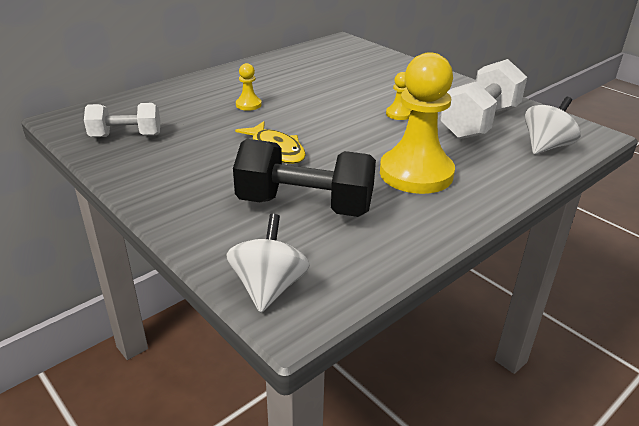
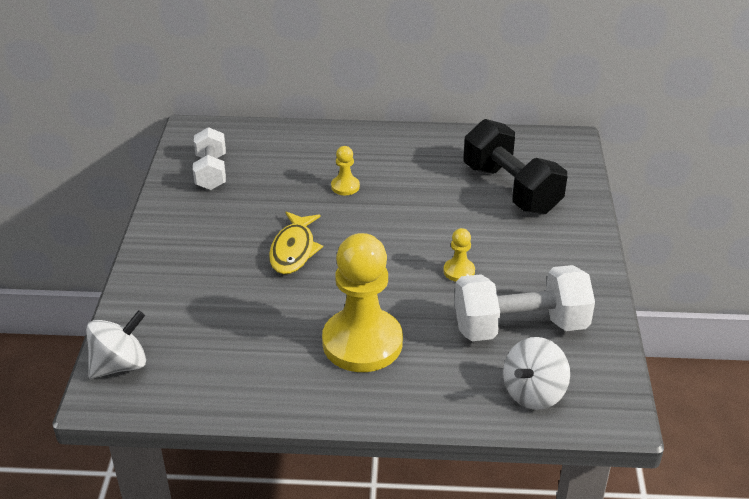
camera: 45 degrees right, 5 degrees up
(126, 136) = (211, 172): white dumbbell -> white dumbbell turned 45 degrees clockwise
(305, 206) = (234, 317): black dumbbell -> black dumbbell (511, 189)
(546, 146) = (533, 393): white spinning top -> white spinning top turned 135 degrees clockwise

